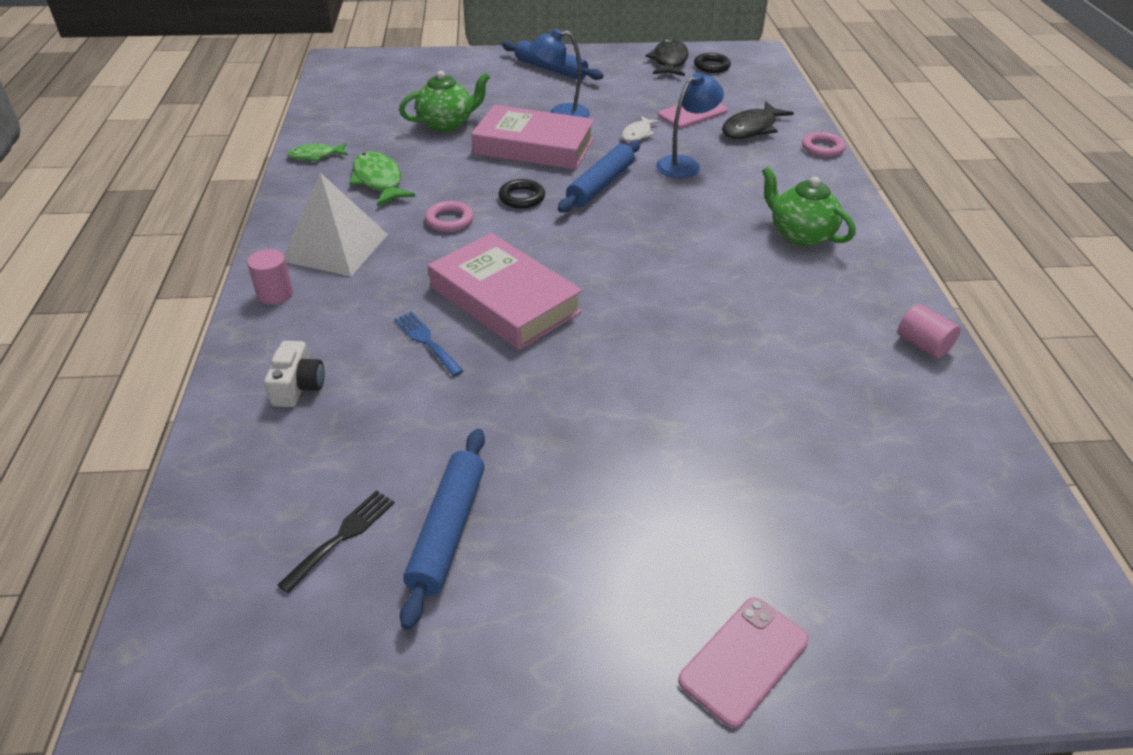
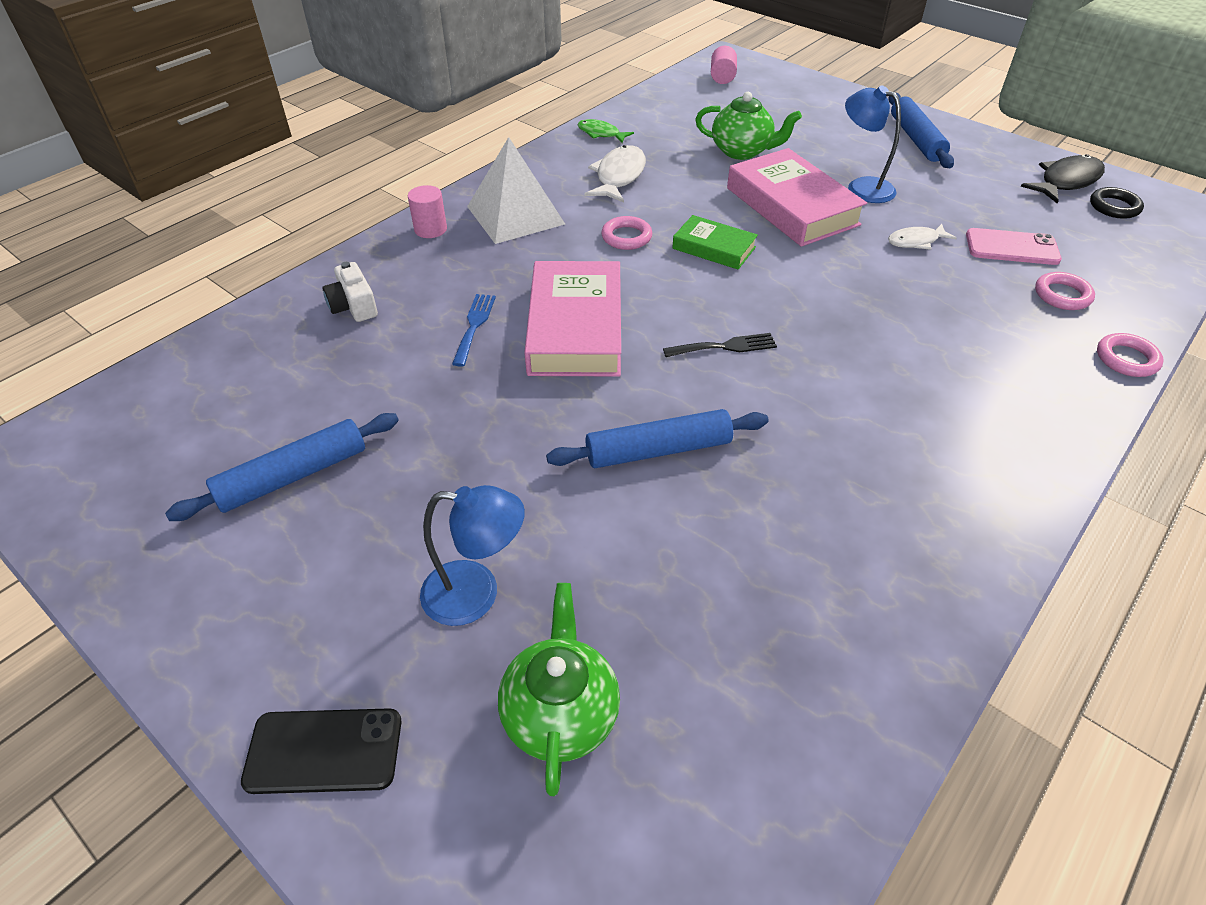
camera: 45 degrees right, 5 degrees up
(298, 386) = (353, 306): white camera -> white camera turned 105 degrees clockwise
(342, 536) = (236, 429): black fork -> black fork (725, 346)
(379, 181) = (619, 176): green fish -> white fish
(521, 197) = (714, 248): black ring -> green book
(600, 185) = (804, 272): blue rolling pin -> blue rolling pin (658, 450)
(685, 164) = (923, 295): blue lamp -> blue lamp (476, 594)
(744, 660) = (324, 751): pink phone -> black phone
(751, 128) = (1062, 295): black fish -> pink ring
(800, 234) = (949, 434): green teapot -> green teapot (560, 713)
(923, 345) = (919, 637): pink cylinder -> pink cylinder (722, 77)

